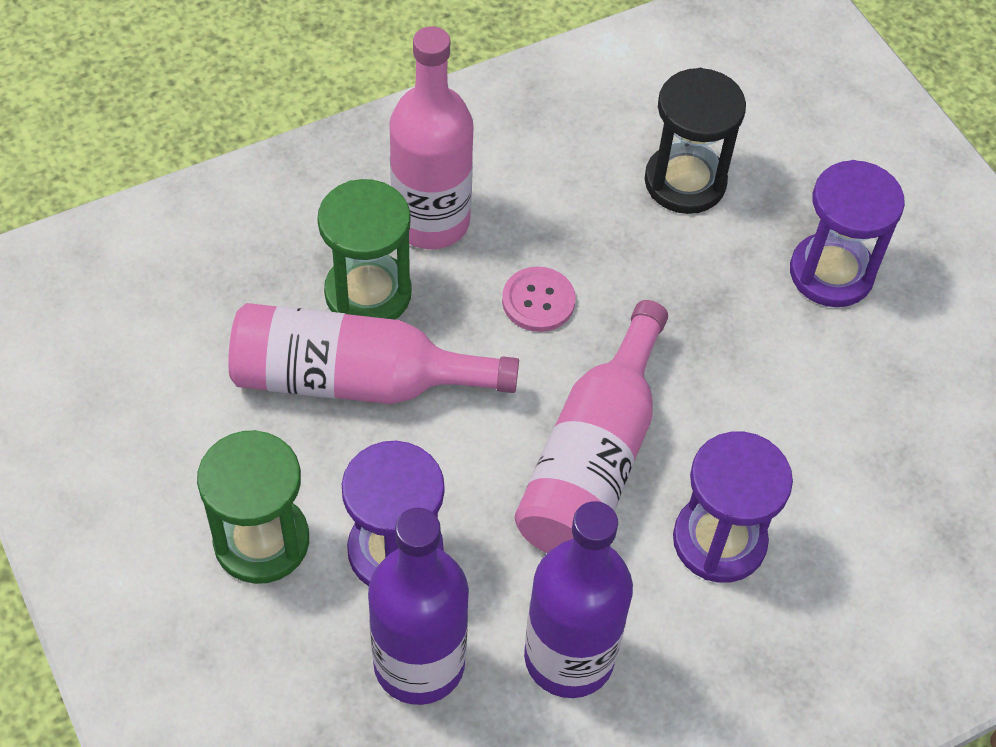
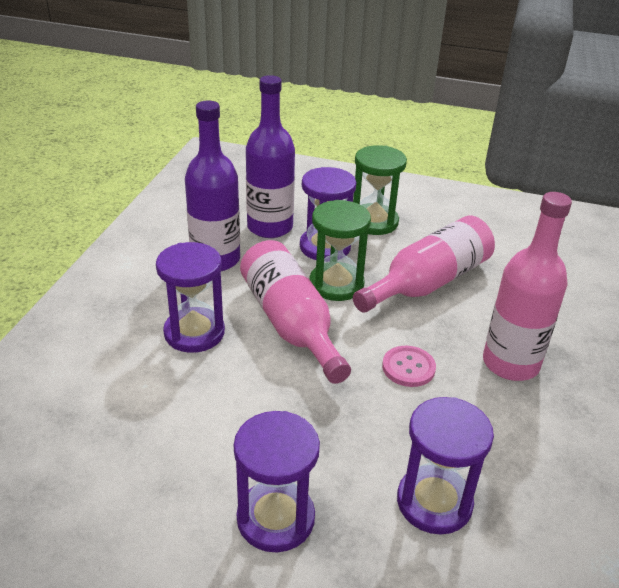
camera: 135 degrees right, 20 degrees down
(368, 293) = (479, 314): green hourglass -> green hourglass (336, 284)
(685, 182) = (434, 502): black hourglass -> purple hourglass

